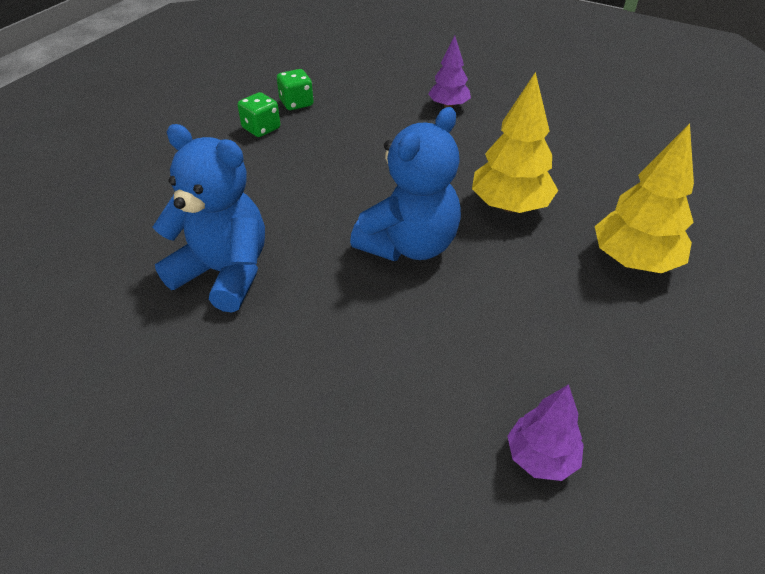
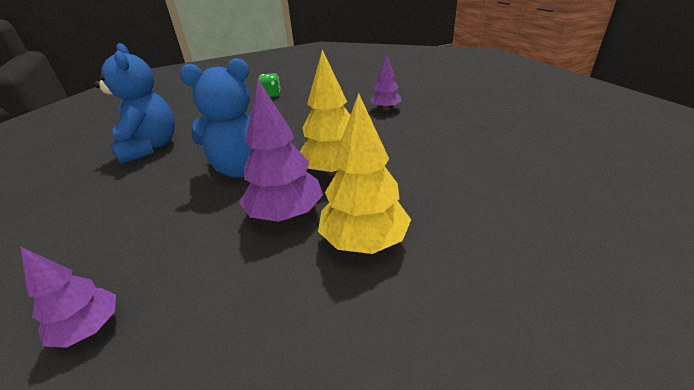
camera: 40 degrees right, 10 degrees down
(296, 103) = (305, 88): green dice -> none
(536, 271) = (286, 214): none -> purple tree

